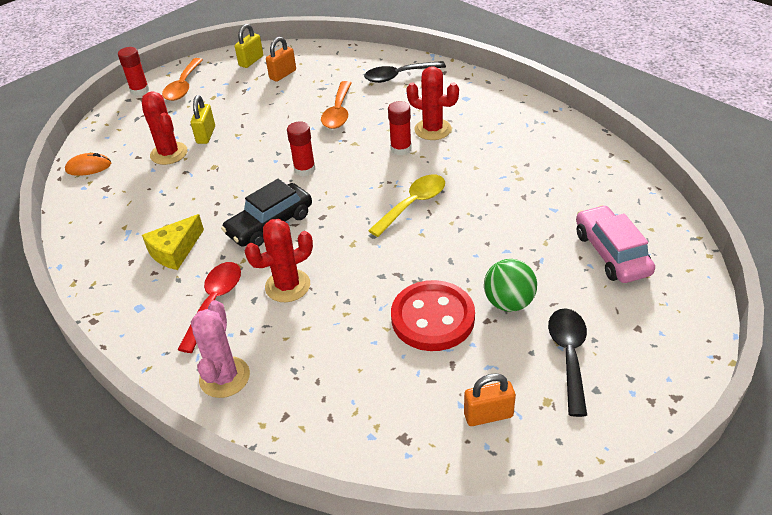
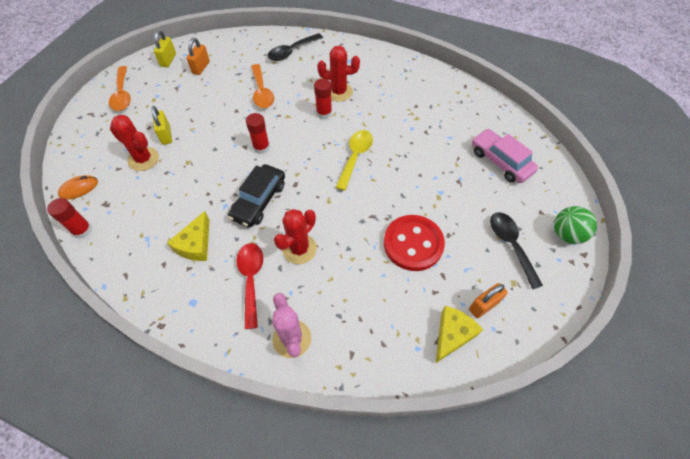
camera: 25 degrees left, 15 degrees up
(140, 90) = (85, 106): red glue stick -> red glue stick (82, 230)
(425, 435) = (452, 335): none -> yellow cheese
(508, 302) = (455, 217): green ball -> green ball (566, 234)

